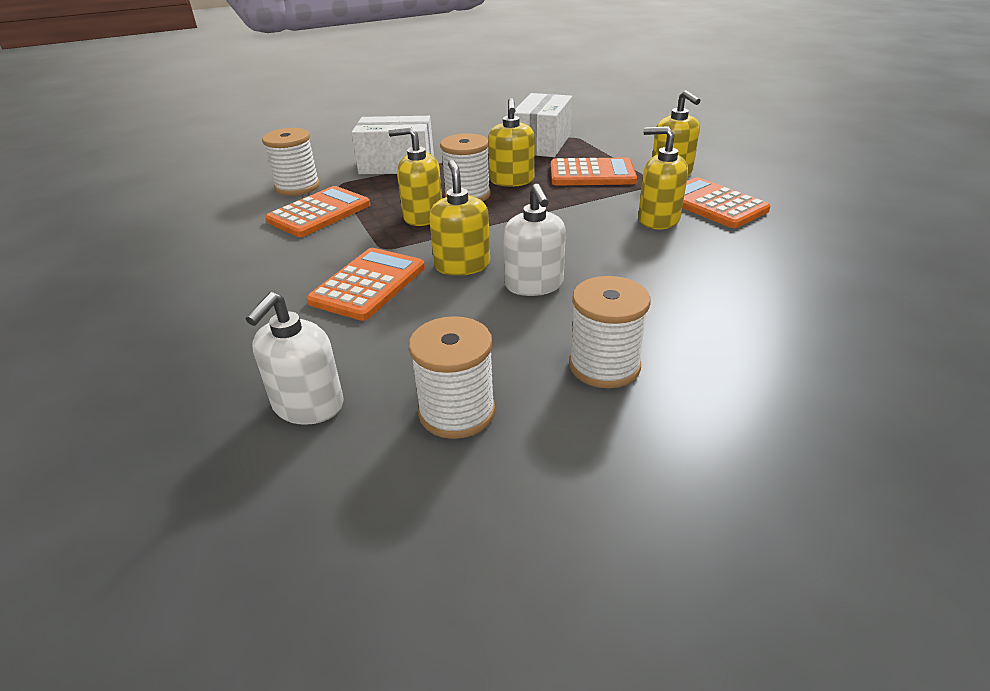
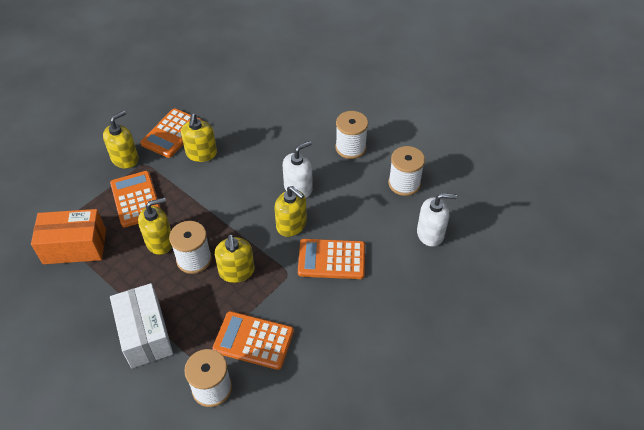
camera: 115 degrees left, 15 degrees up
(462, 265) = (291, 225): yellow soap dispenser -> yellow soap dispenser turned 105 degrees counterclockwise
(542, 144) = (75, 246): white box -> orange box

